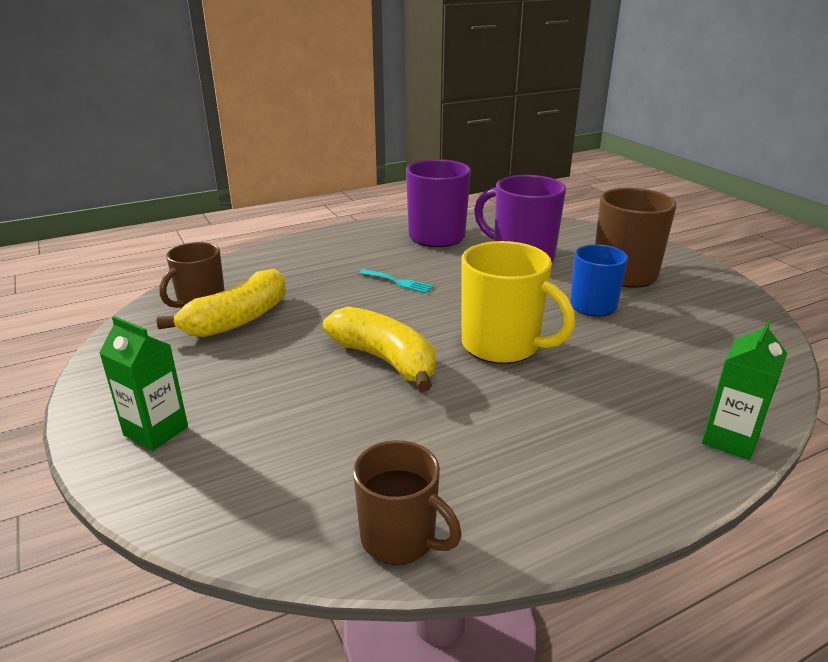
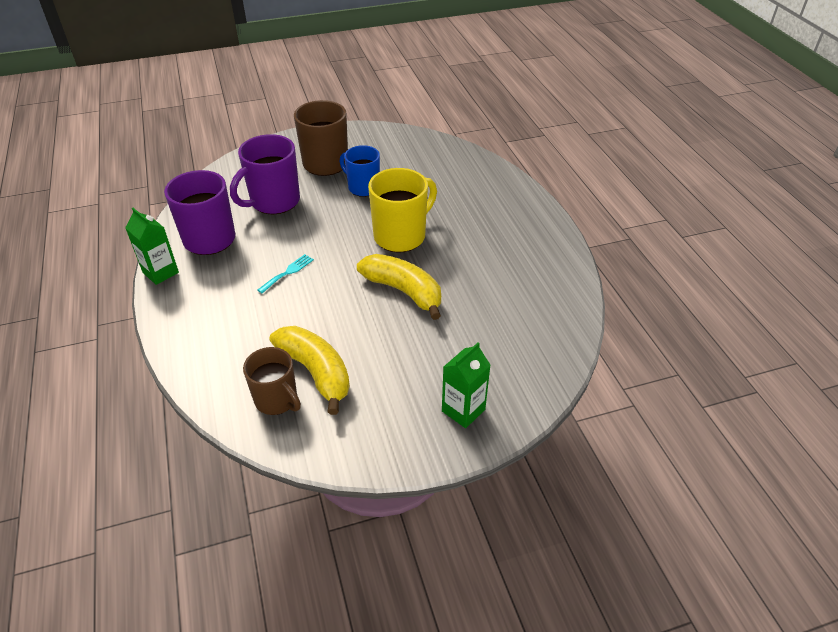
camera: 80 degrees left, 15 degrees up
(385, 360) = (403, 291): yellow banana -> yellow banana turned 75 degrees clockwise
(400, 538) = (566, 301): brown mug -> none
(730, 440) = (507, 181): green carton -> green carton (160, 272)

